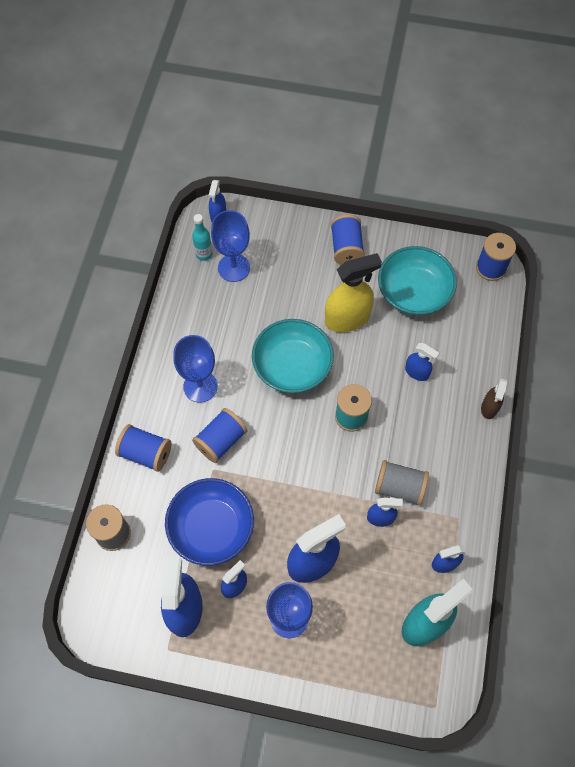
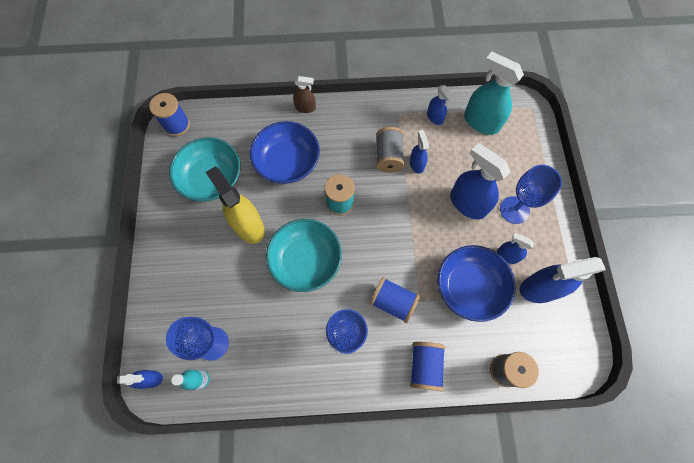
camera: 105 degrees left, 5 degrees up
(346, 248) = (173, 243): blue spool -> none
(417, 372) = (287, 162): blue spray bottle -> blue bowl

